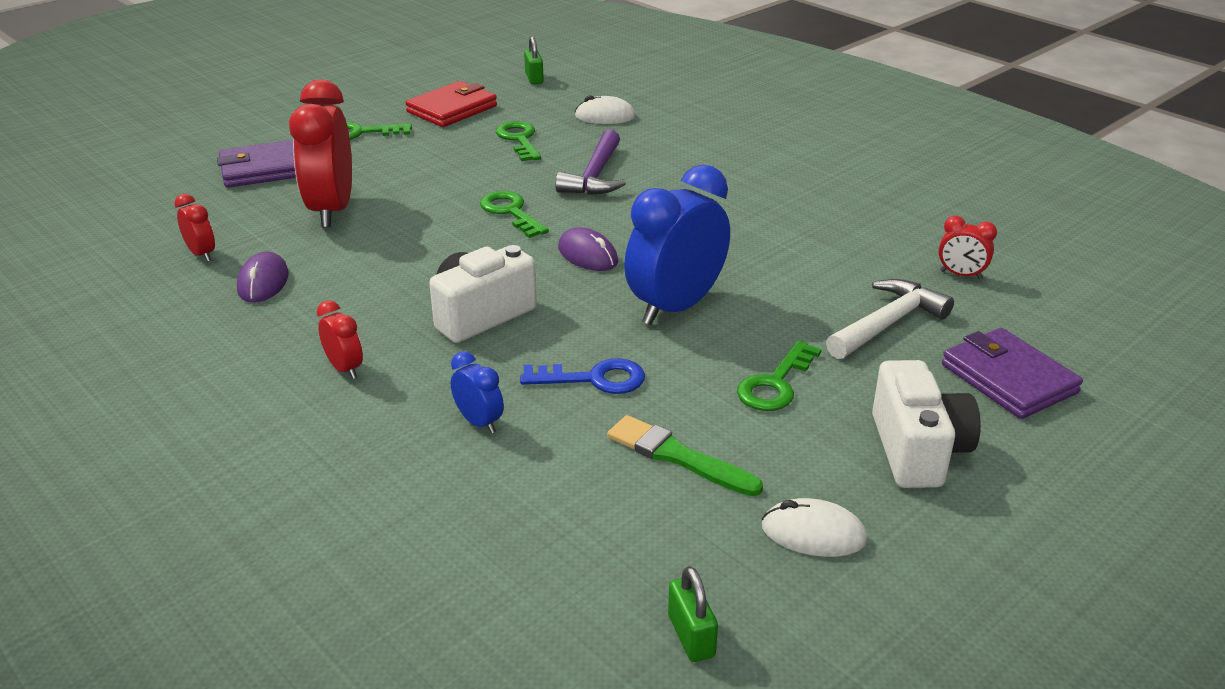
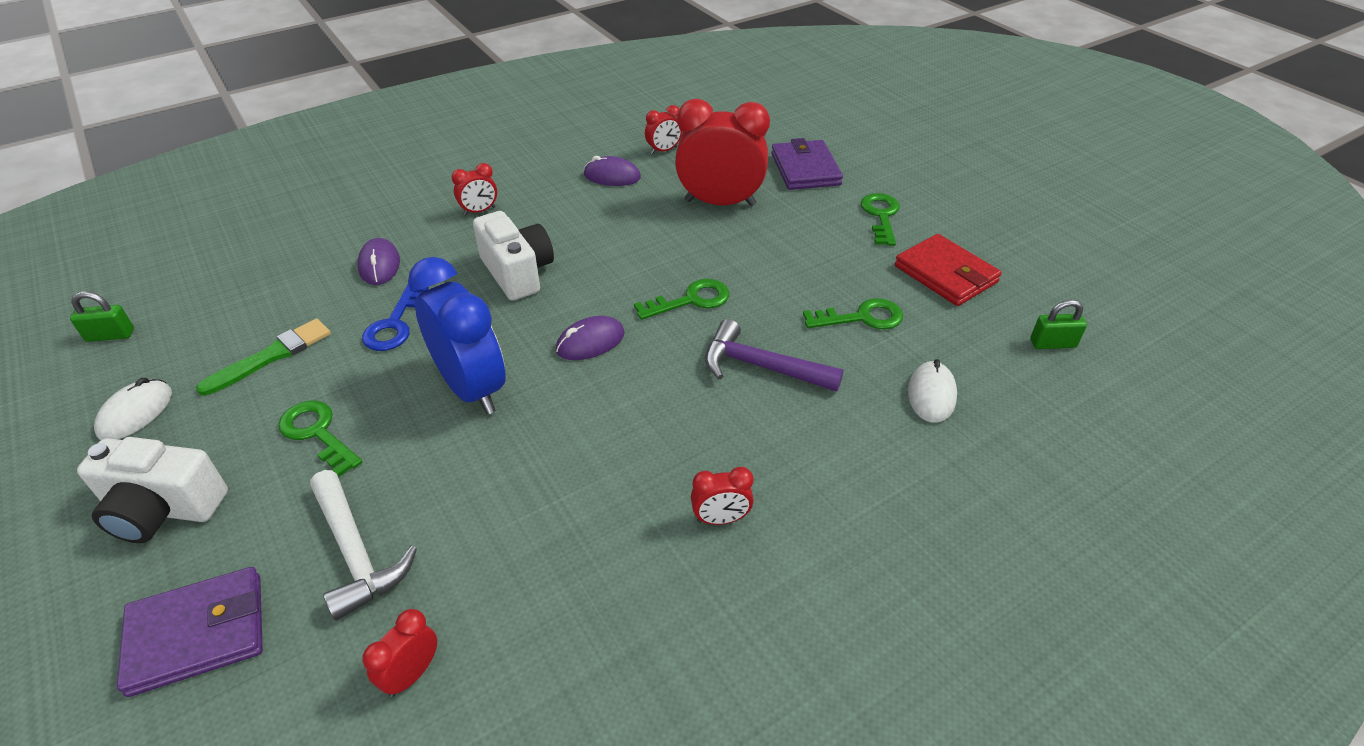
camera: 100 degrees right, 10 degrees up
(479, 422) = (379, 265): blue clock -> purple mouse
(762, 182) = (720, 519): none -> red clock

